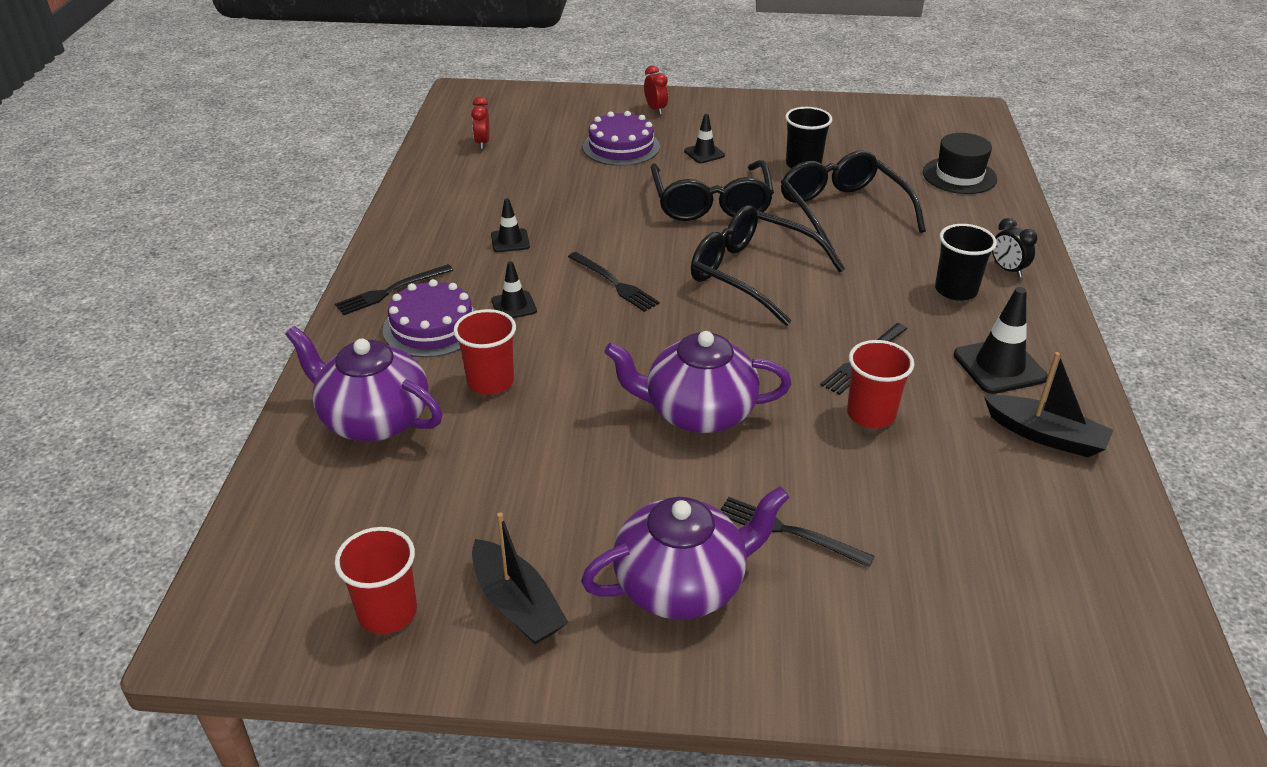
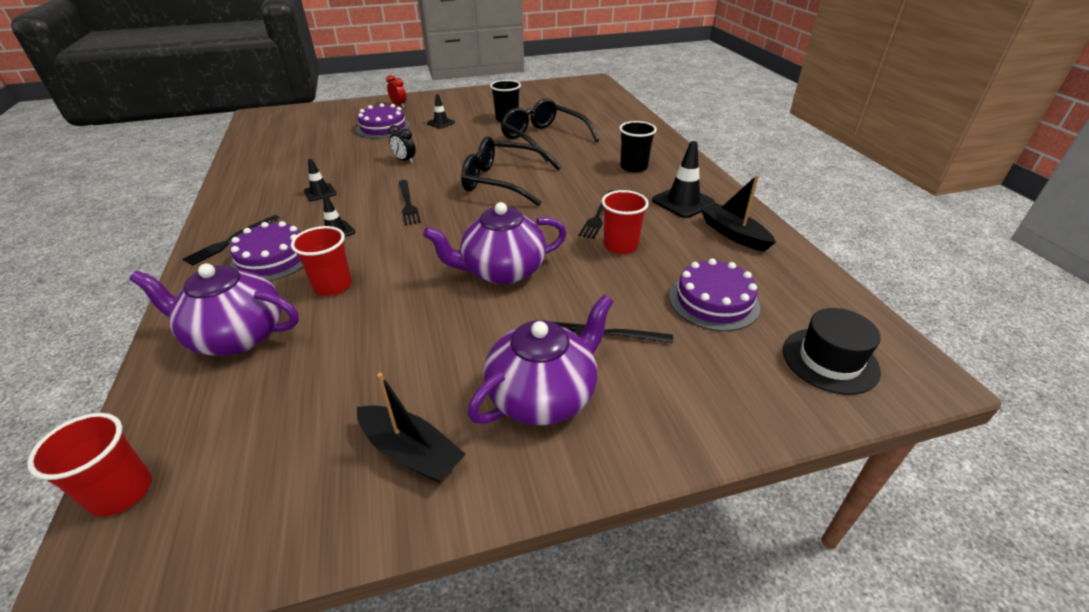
camera: 20 degrees left, 0 degrees up
(387, 612) = (289, 497): red cup -> red cup (121, 492)
(482, 143) = (281, 140): red clock -> none
(614, 283) = (408, 204): black fork -> black fork turned 45 degrees clockwise
(711, 203) = (457, 148): black glasses -> none
(957, 526) = (713, 301): none -> purple cake
(959, 176) = (602, 111): black hat -> black hat (830, 360)
(1007, 270) = (657, 151): black clock -> black clock (405, 160)
(1045, 436) = (733, 234): black boat -> black boat turned 135 degrees counterclockwise

